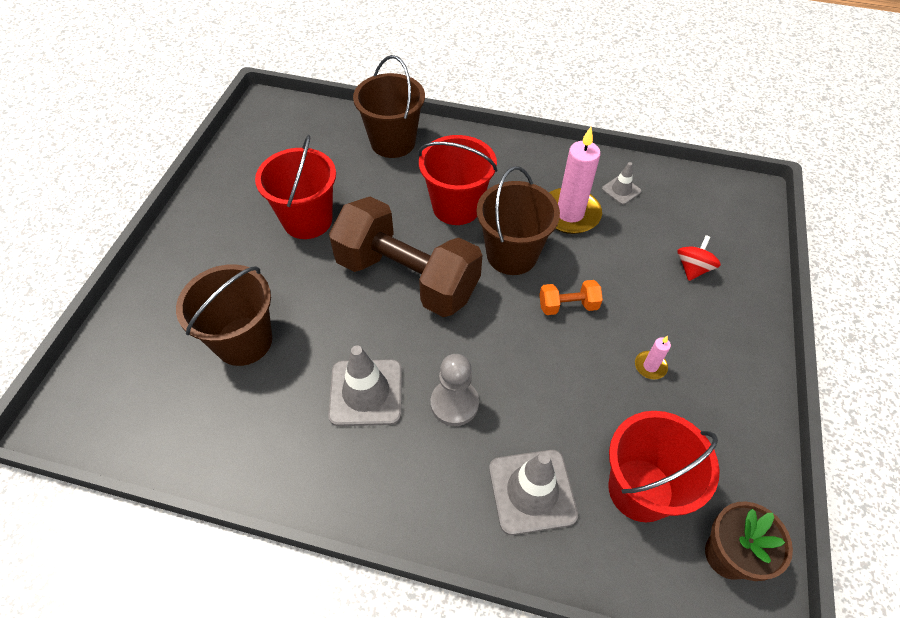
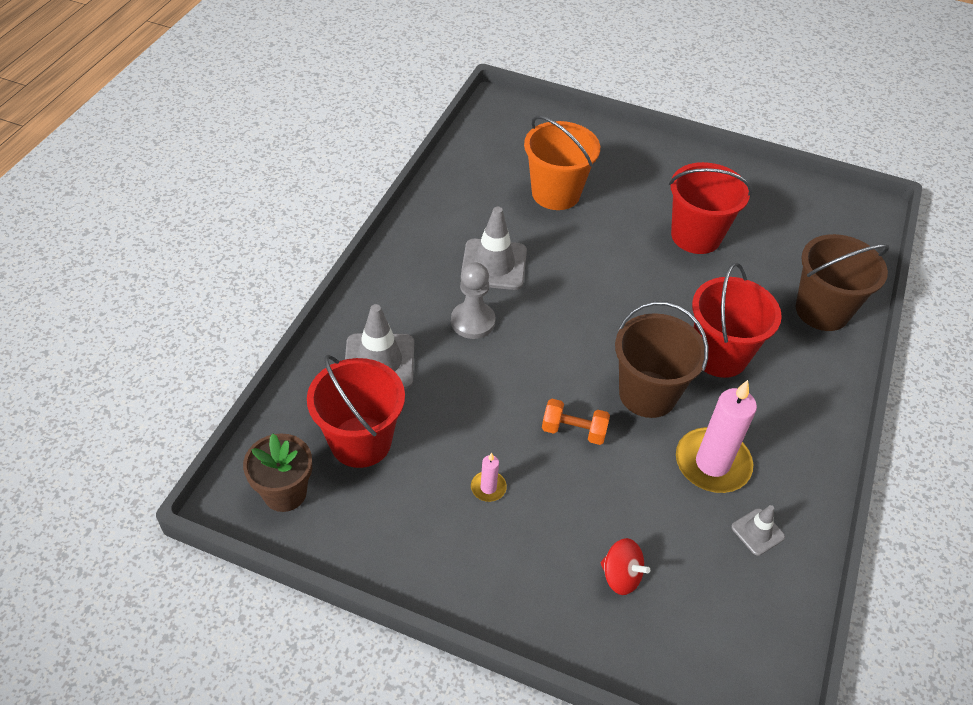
camera: 95 degrees right, 5 degrees down
(244, 341) = (555, 193): brown bucket -> orange bucket
(407, 278) = (619, 304): brown dumbbell -> none
(568, 306) = (573, 431): orange dumbbell -> orange dumbbell turned 75 degrees counterclockwise

